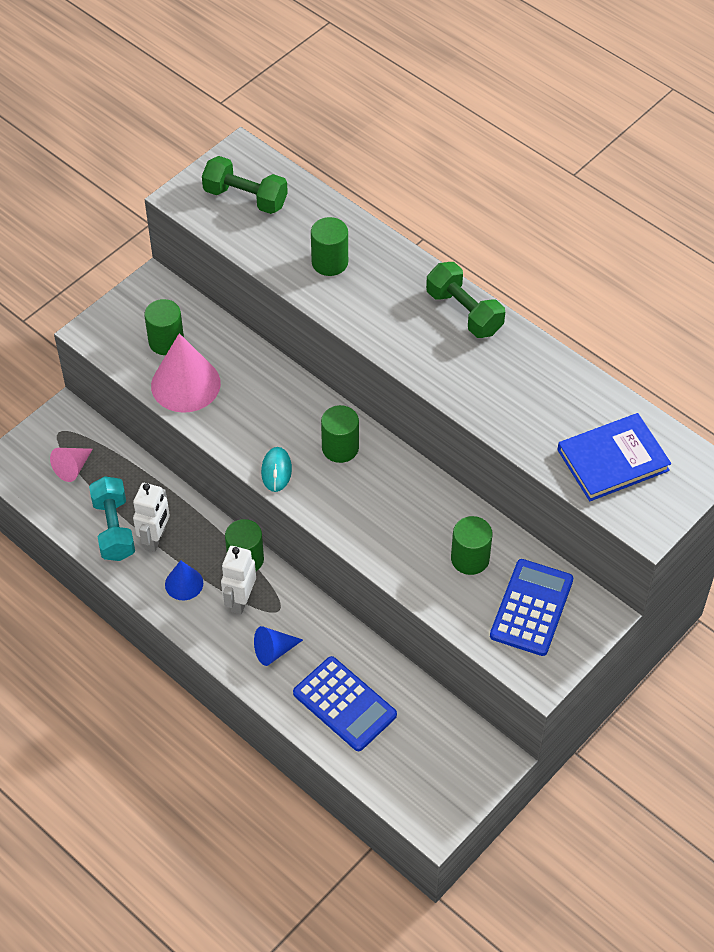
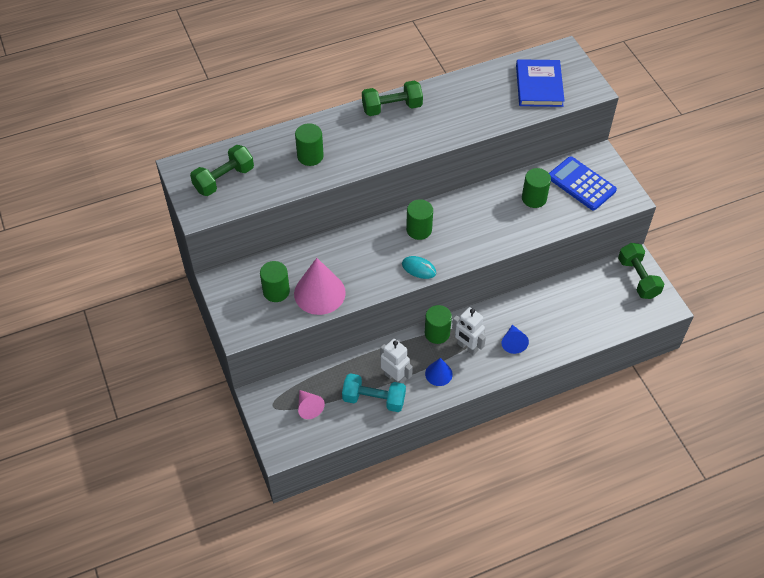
camera: 65 degrees left, 0 degrees up
(344, 704) = (568, 320): blue calculator -> none
(467, 771) = (638, 278): none -> green dumbbell

